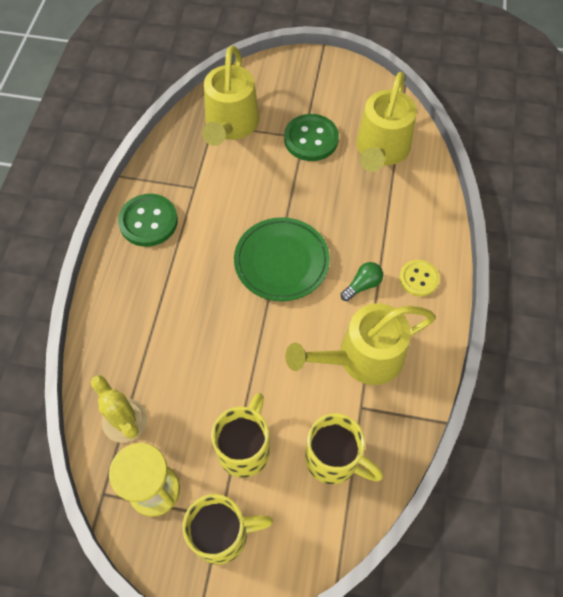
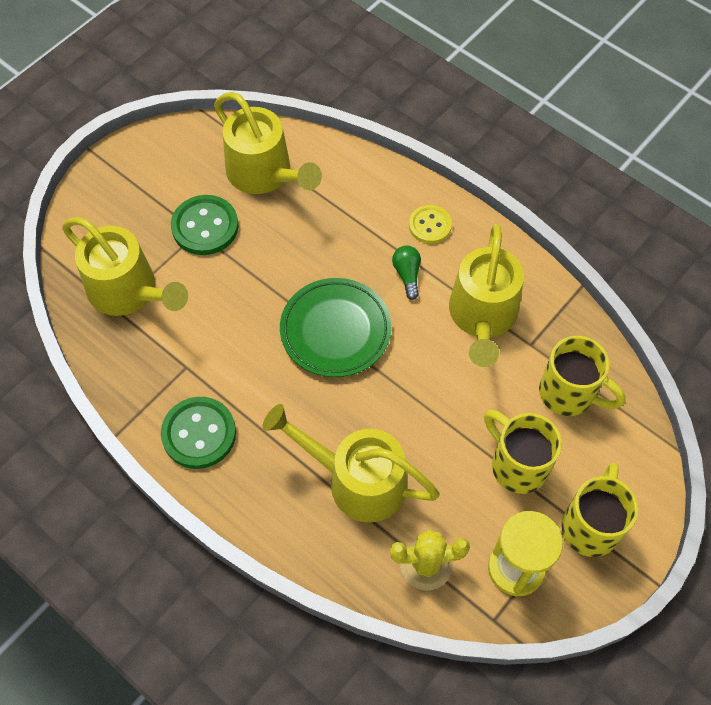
camera: 60 degrees left, 0 degrees up
(167, 338) = (356, 480): none -> yellow watering can
(334, 460) = (569, 394): yellow mug -> yellow mug turned 60 degrees clockwise

